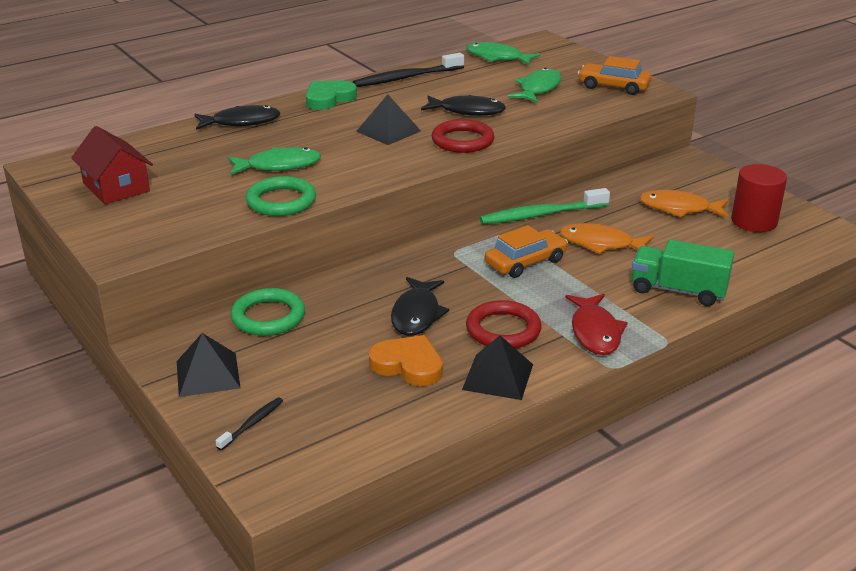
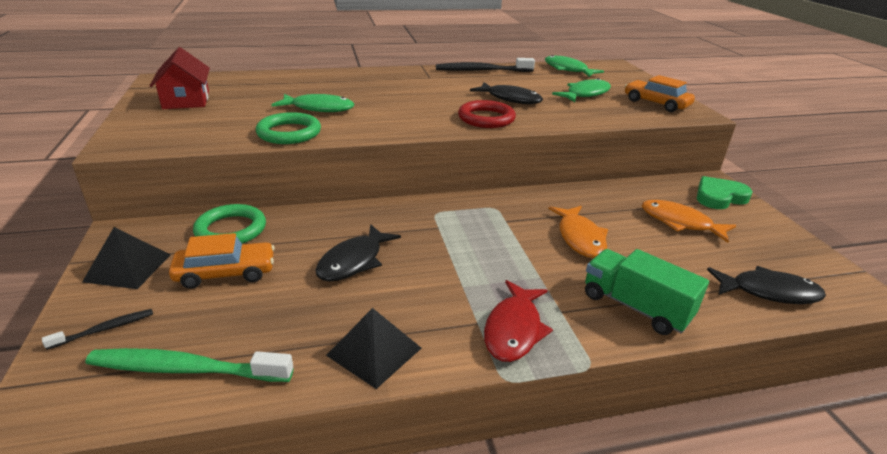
camera: 20 degrees right, 0 degrees up
(241, 122) = (328, 77): black fish -> black fish (768, 292)
(329, 98) = (409, 73): green heart -> green heart (719, 197)
(388, 131) = (431, 101): black pyramid -> none
(408, 365) = (300, 310): orange heart -> none
(503, 330) = (421, 299): red ring -> none
(525, 262) = (494, 237): orange car -> orange car (226, 273)
(541, 215) = (539, 199): green toothbrush -> green toothbrush (186, 369)
(601, 244) = (580, 238): orange fish -> orange fish turned 135 degrees counterclockwise
(754, 221) = (758, 253): red cylinder -> none

